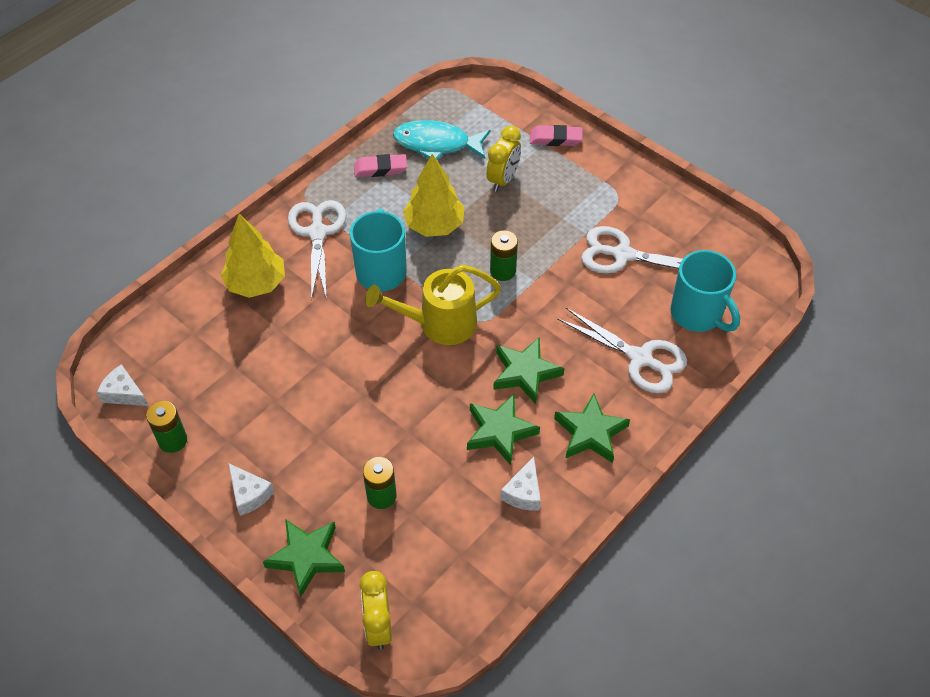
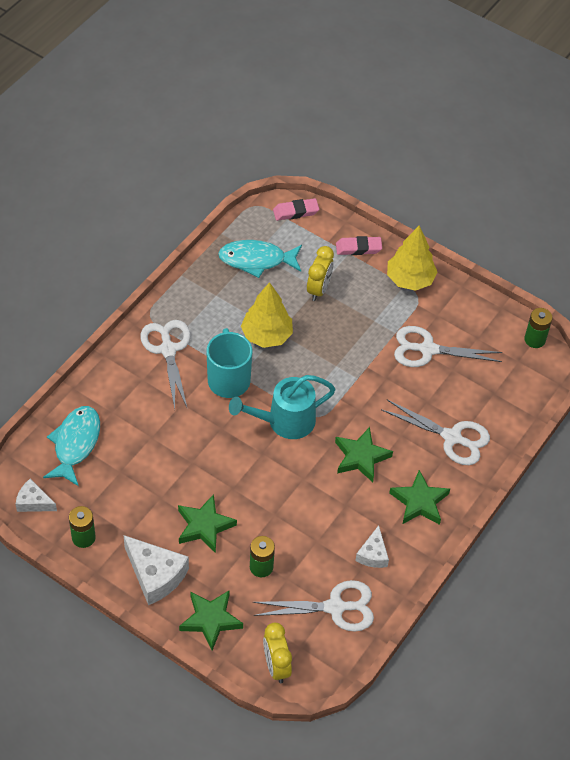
camera: 10 degrees left, 0 degrees up
(188, 329) = (75, 444): none -> turquoise fish
(249, 494) = (155, 575): white cheese -> white cheese, size x1.71
(256, 283) = (124, 399): yellow tree -> yellow tree (410, 279)
(380, 169) = (211, 287): pink eraser -> pink eraser (295, 212)
(438, 324) = (284, 422): yellow watering can -> turquoise watering can
(466, 556) = (335, 607): none -> white scissors
(500, 431) = (347, 507): green star -> green star (204, 526)
(503, 271) = (330, 371): green battery -> green battery (534, 339)
(697, 314) = (494, 396): turquoise mug -> none

